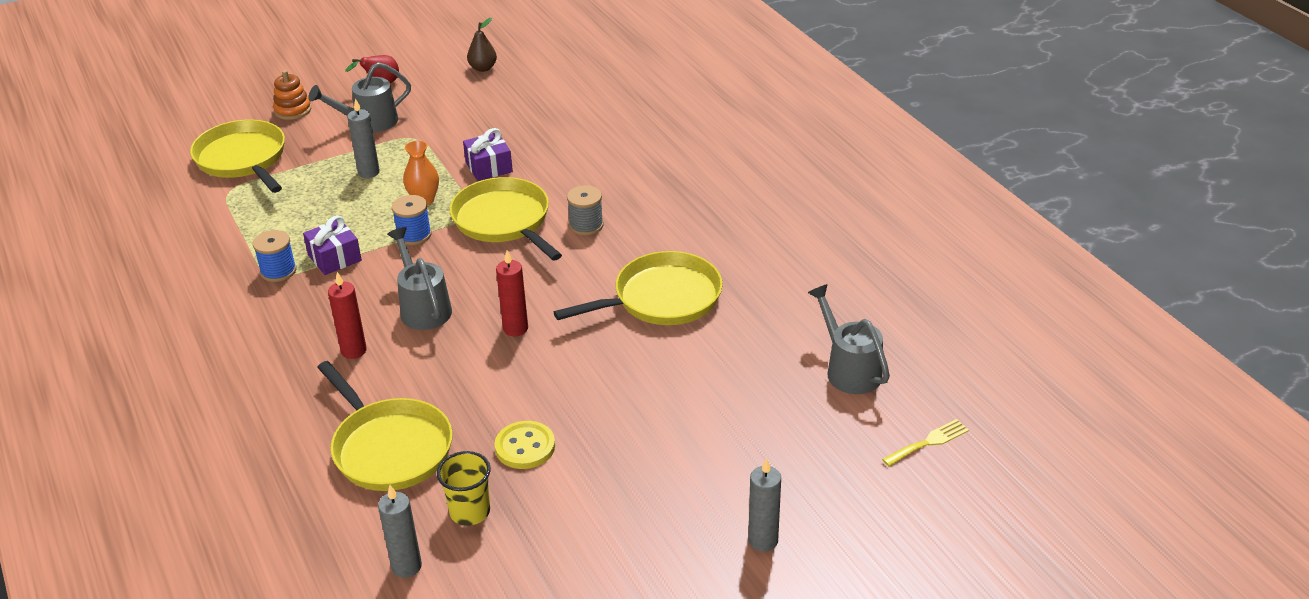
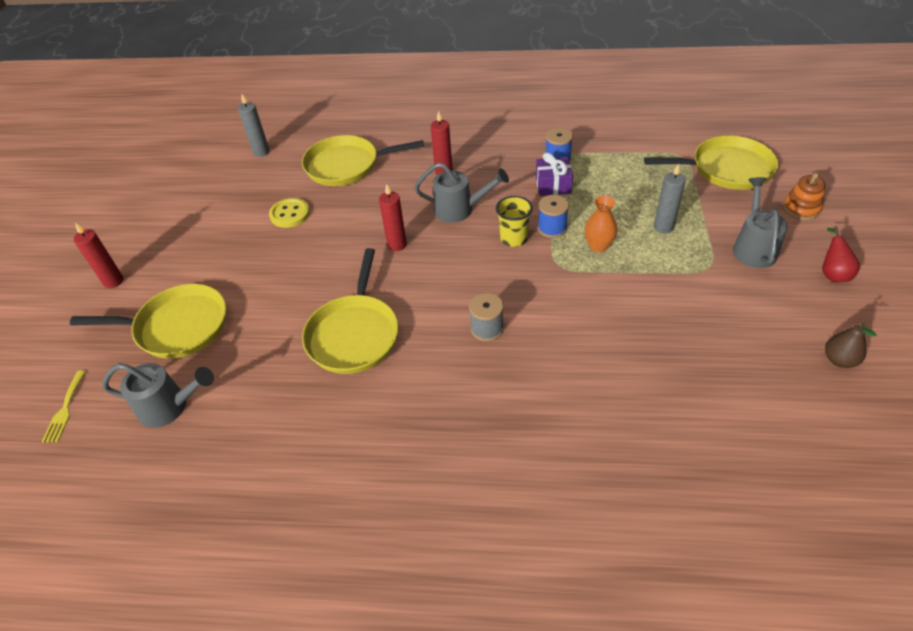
camera: 125 degrees right, 10 degrees up
(470, 512) = (269, 180): yellow cup -> yellow cup (513, 238)
(489, 167) = (625, 299): purple gift -> none
(503, 221) = (533, 281): yellow pan -> yellow pan (178, 327)
(763, 540) = (113, 281): grey candle -> red candle

